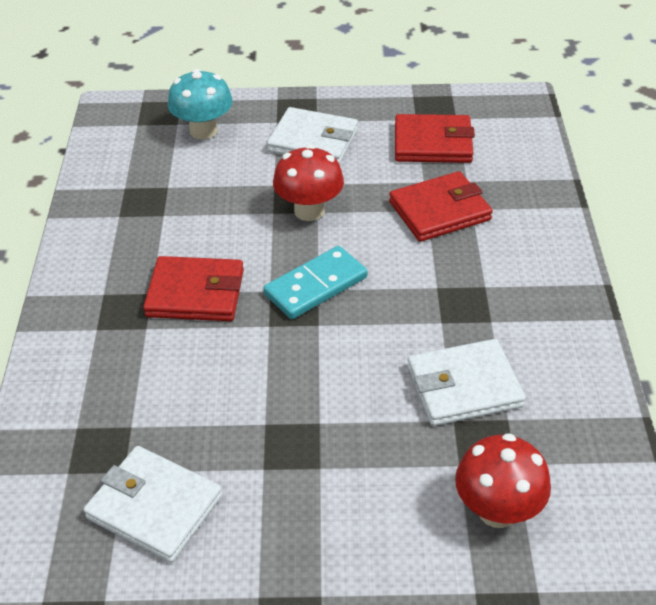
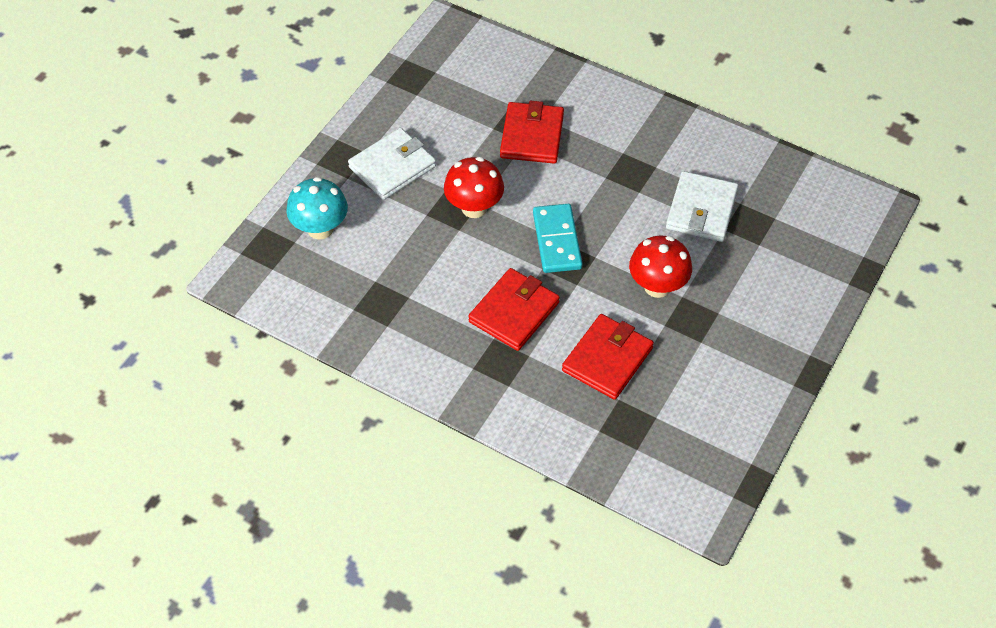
camera: 60 degrees left, 10 degrees up
(154, 507) = (696, 411): white wallet -> none
(433, 143) = (454, 100): red wallet -> red wallet (607, 359)
(497, 510) = (802, 244): red mushroom -> red mushroom (657, 286)

